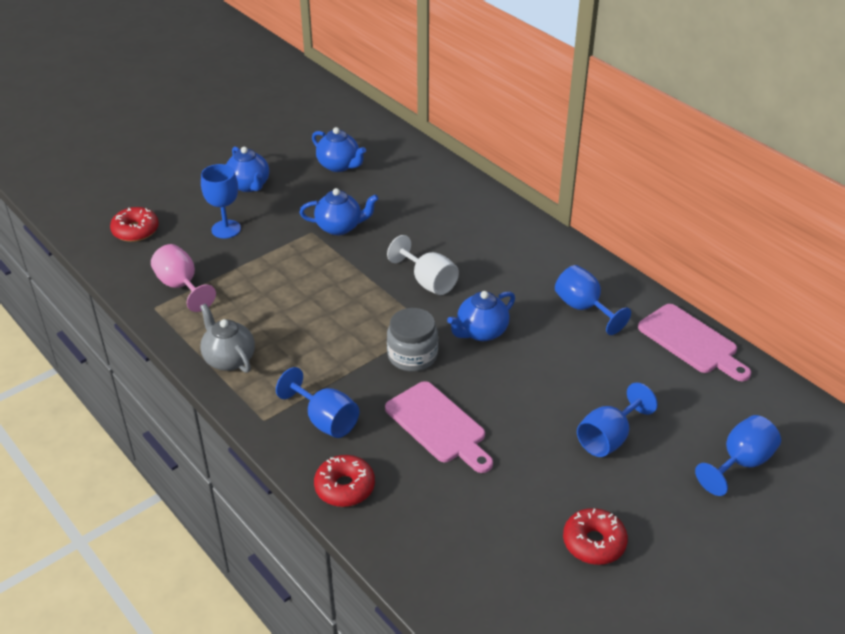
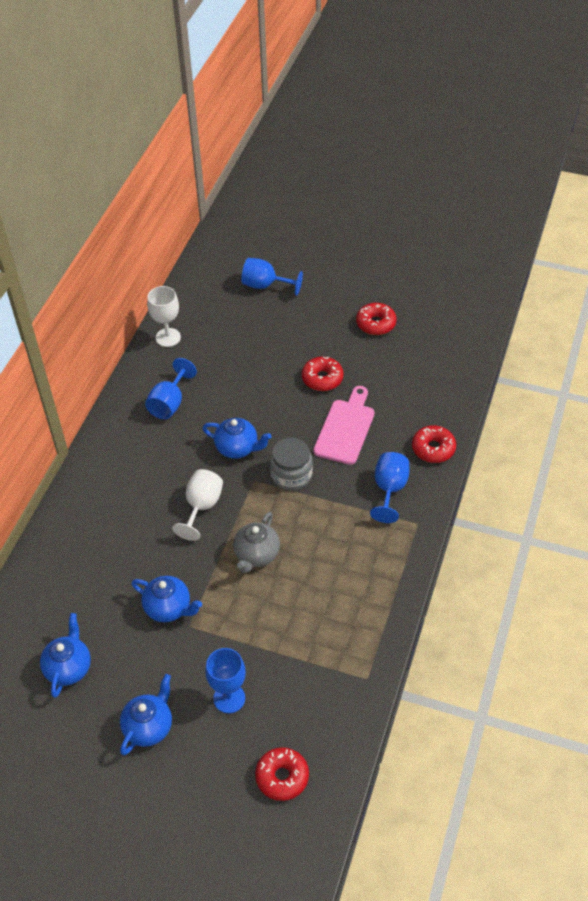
camera: 120 degrees left, 10 degrees up
(181, 286) = (328, 677): pink goblet -> none
(229, 359) = (380, 583): grey teapot -> grey teapot (256, 555)
(340, 227) = (168, 608): blue teapot -> blue teapot turned 150 degrees clockwise
(531, 442) = (322, 378): none -> red donut
(608, 438) = (290, 345): blue goblet -> none
(691, 342) = (168, 337): pink cutting board -> white goblet

